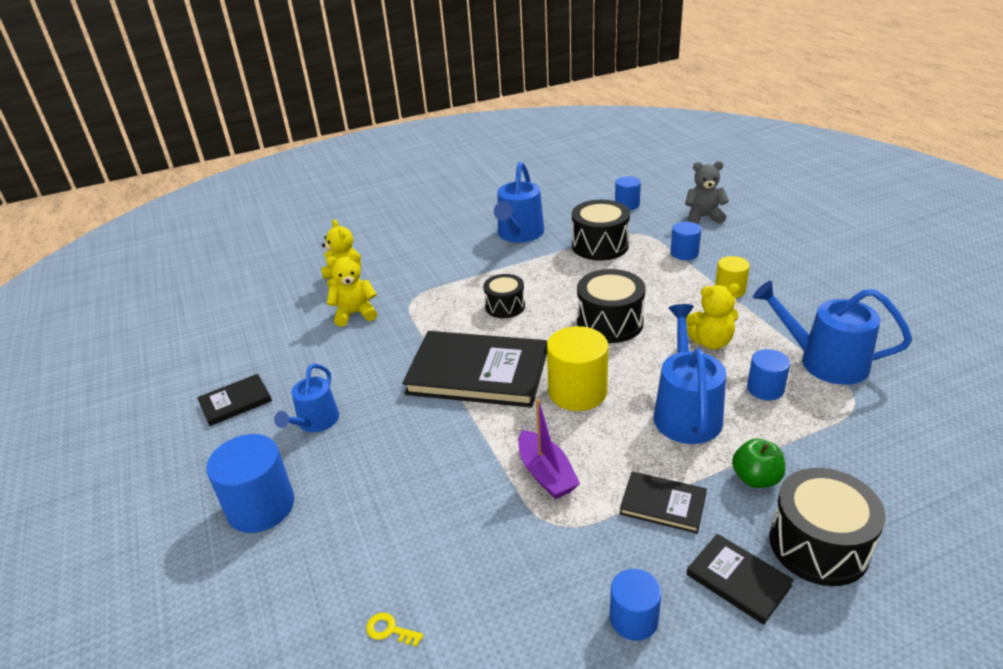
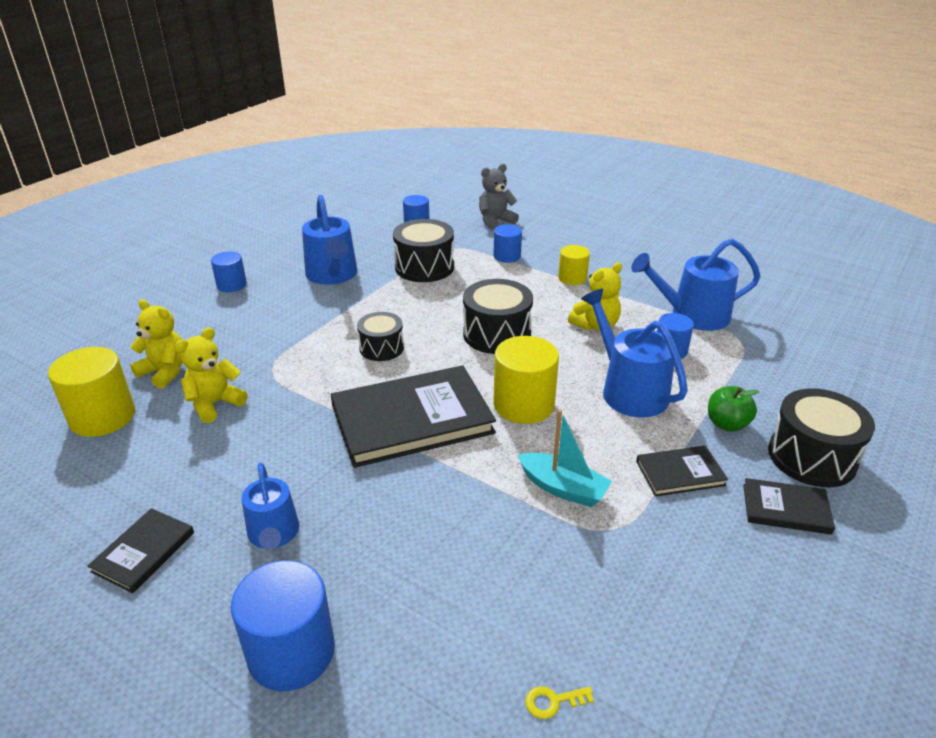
camera: 35 degrees left, 0 degrees up
(283, 300) = (102, 417): none -> yellow cylinder
(546, 474) = (563, 488): purple boat -> turquoise boat
(634, 619) = (744, 577): blue cylinder -> blue cylinder (231, 285)

